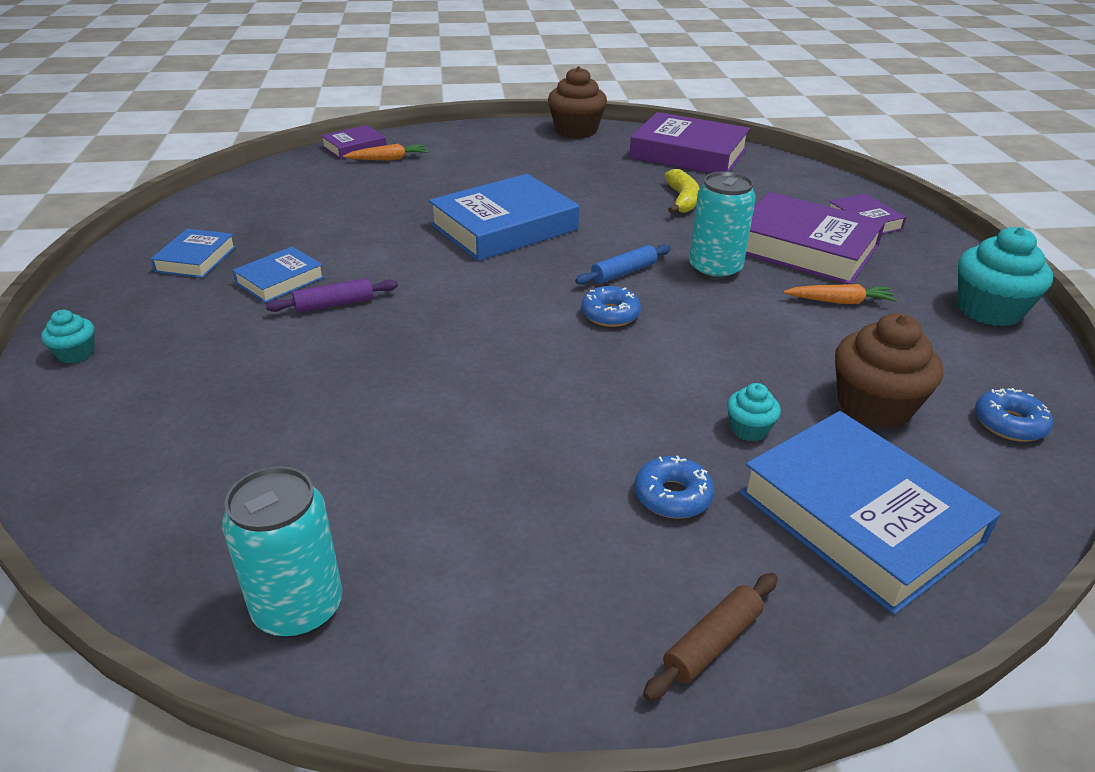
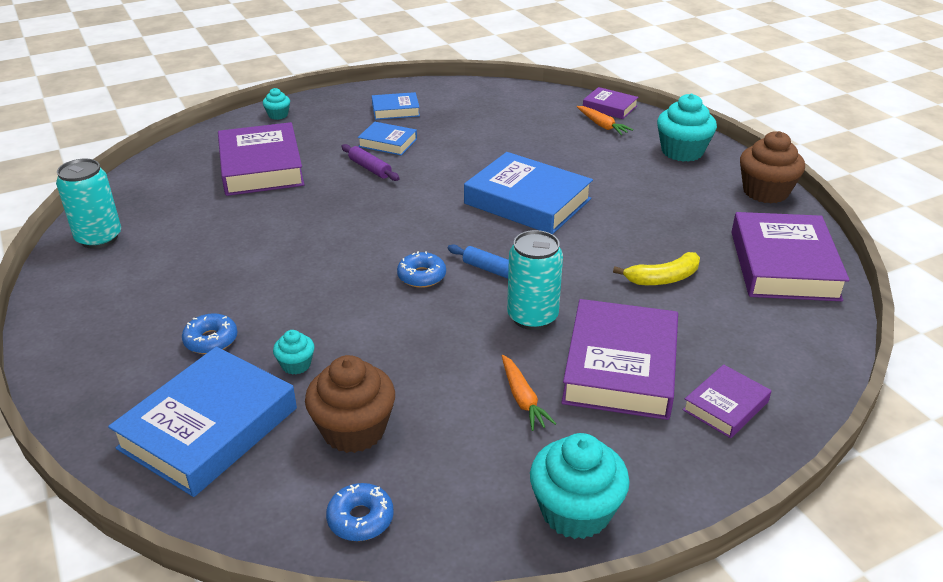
camera: 70 degrees right, 0 degrees up
(231, 392) = (261, 167): none -> purple book
(478, 141) = (682, 151): none -> turquoise cupcake
(712, 643) = (86, 374): brown rolling pin -> none

